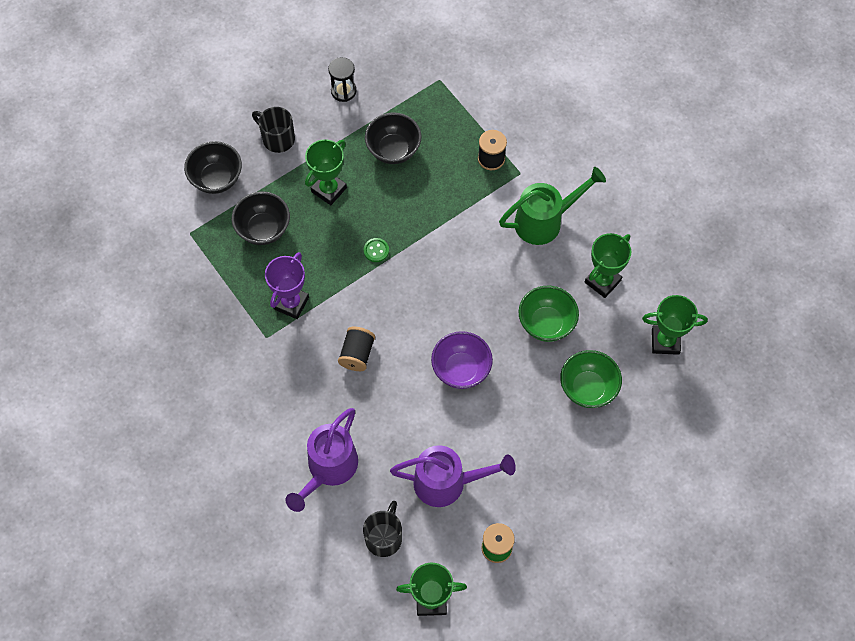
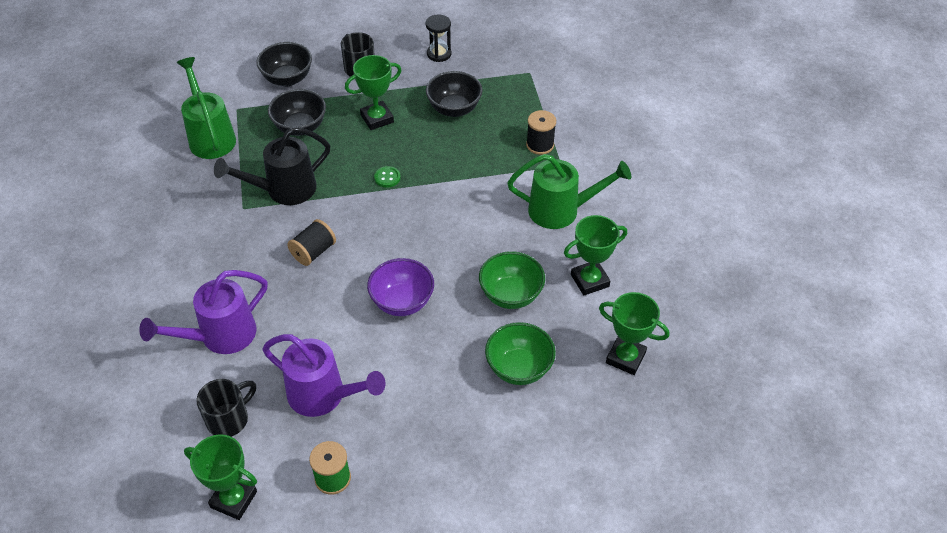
camera: 25 degrees right, 15 degrees down
(185, 274) = (210, 136): none -> green watering can
(291, 303) = (283, 190): purple trophy -> black watering can

